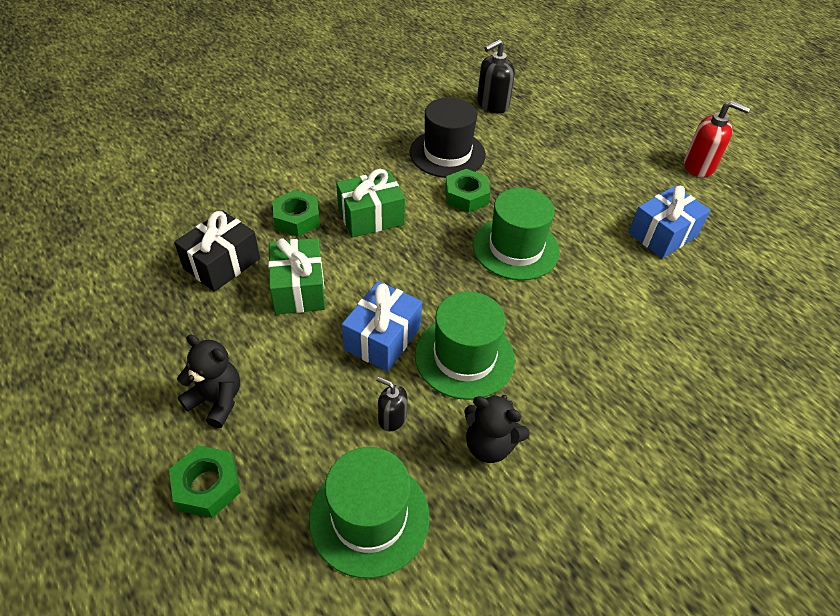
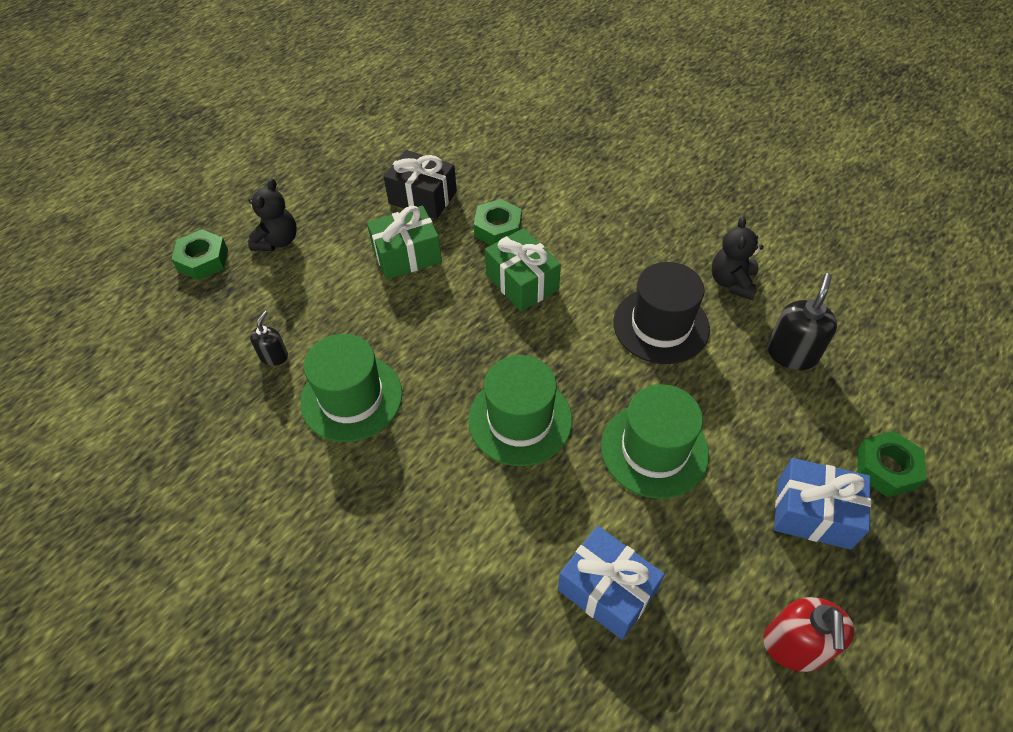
camera: 80 degrees right, 5 degrees up
(369, 517) = (179, 362): green hat -> green hat (654, 449)
(382, 338) = (362, 329): blue gift -> blue gift (813, 513)
(466, 196) = (591, 358): green nut -> green nut (886, 468)
(489, 445) = (253, 435): black teddy bear -> black teddy bear (732, 282)
(492, 104) = (791, 353): black soap dispenser -> black soap dispenser turned 75 degrees clockwise

